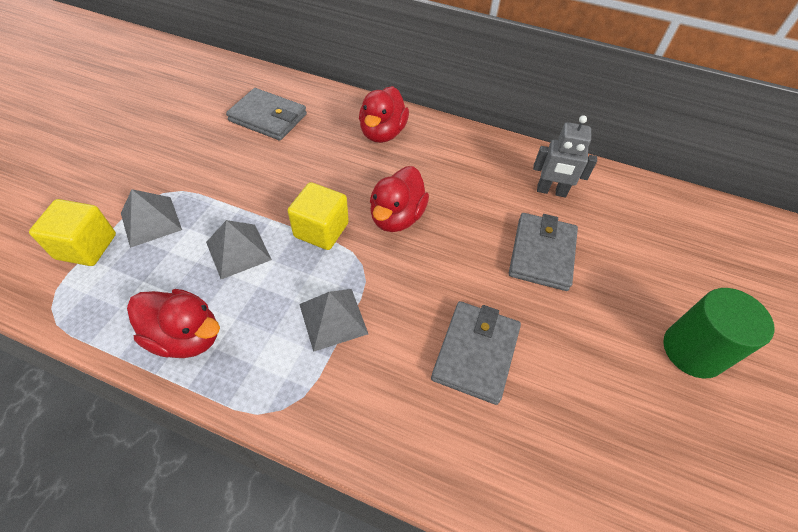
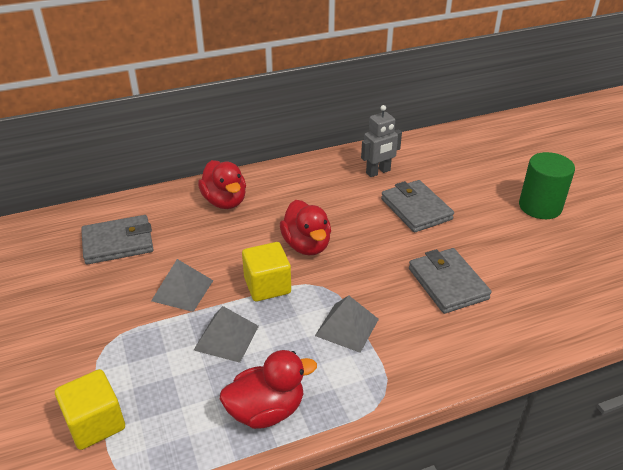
camera: 40 degrees left, 15 degrees down
(151, 221) = (126, 369): grey pyramid -> grey pyramid (182, 290)

